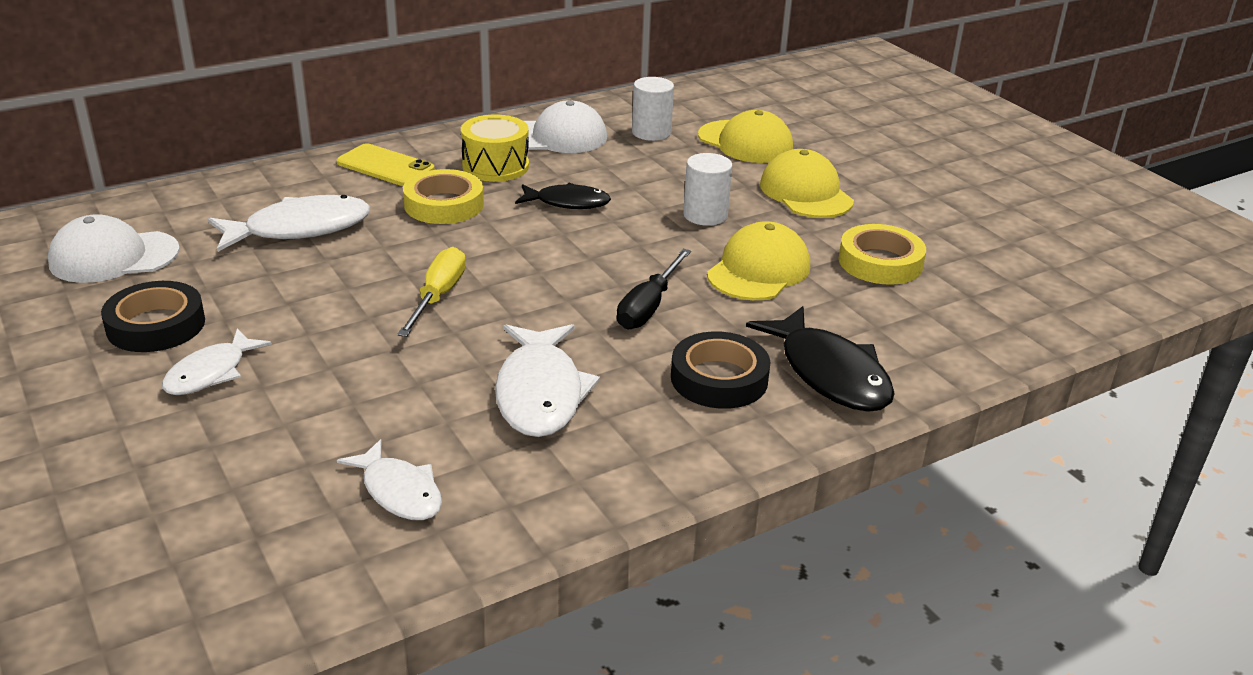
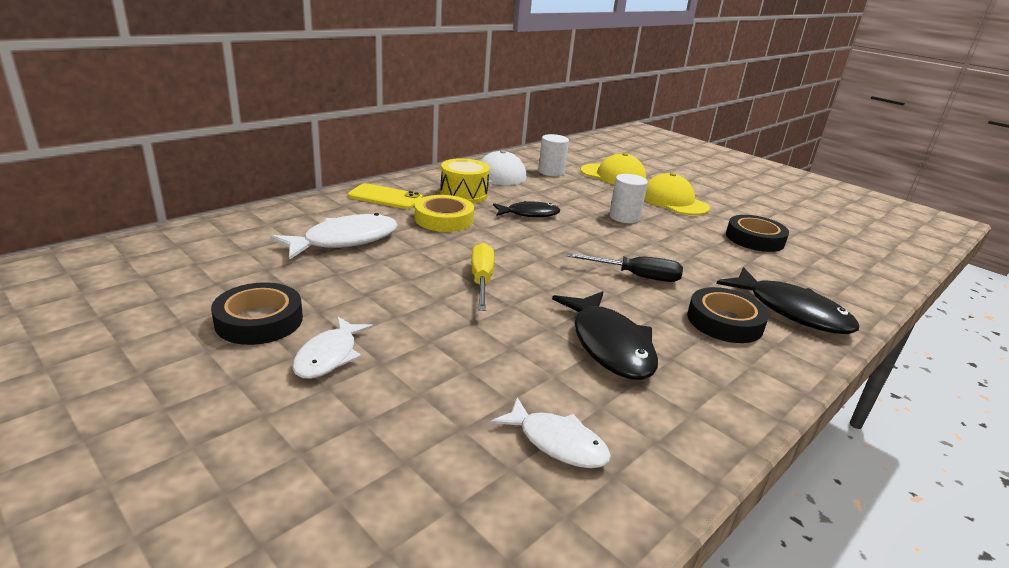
camera: 15 degrees left, 5 degrees down
(114, 257) = (196, 270): white cap -> none
(540, 393) = (609, 345): white fish -> black fish
(649, 306) = (636, 276): black screwdriver -> black screwdriver turned 90 degrees counterclockwise
(758, 270) = (686, 248): yellow cap -> none
(880, 262) = (754, 239): yellow tape -> black tape

